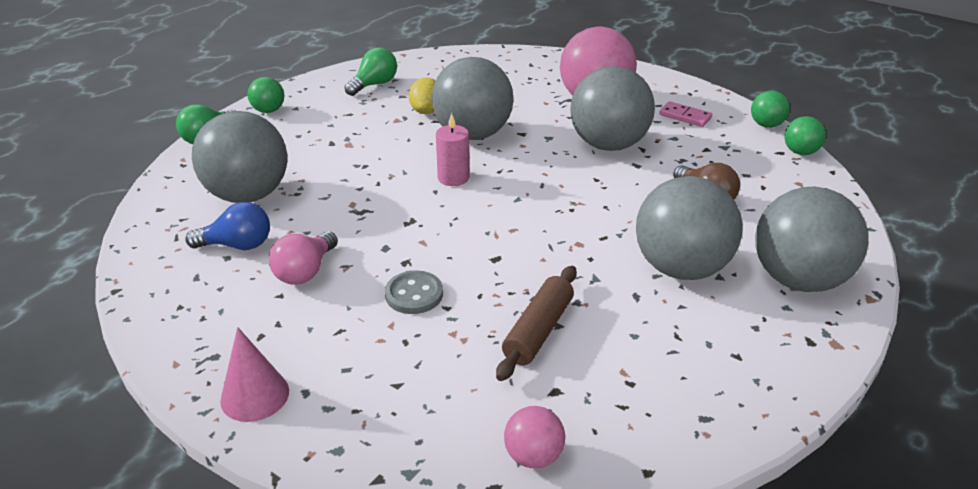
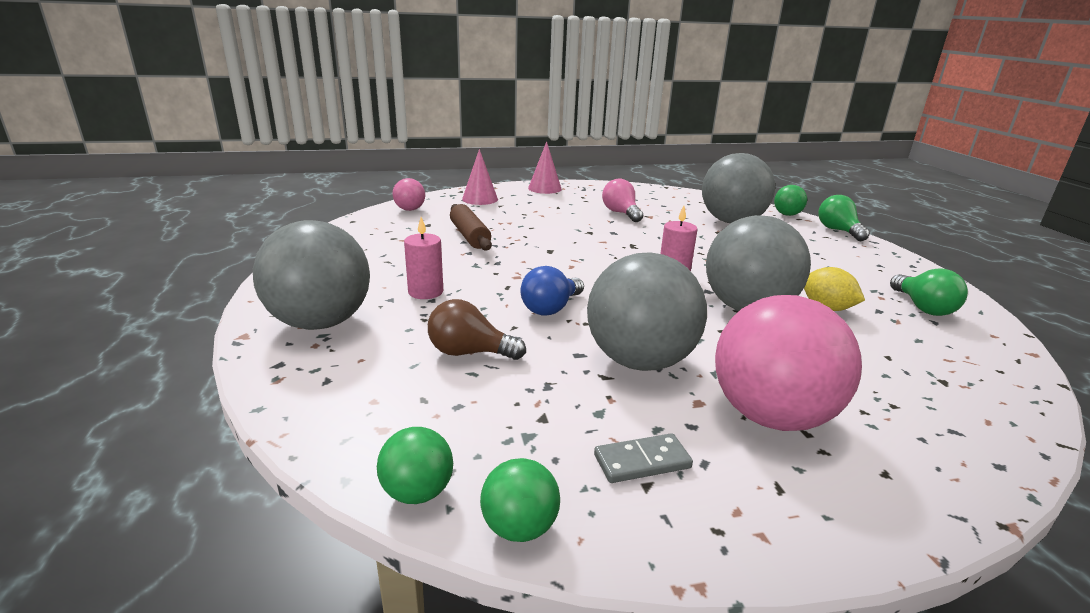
camera: 130 degrees right, 10 degrees down
(237, 245) = (672, 209): blue light bulb -> blue light bulb (551, 308)
(268, 110) = (880, 255): green ball -> green ball (787, 214)
(394, 424) = (480, 199): none -> pink cone
(414, 294) = (556, 225): grey button -> none
(681, 268) = (425, 292): grey ball -> pink candle
(685, 116) = (642, 461): pink domino -> grey domino

